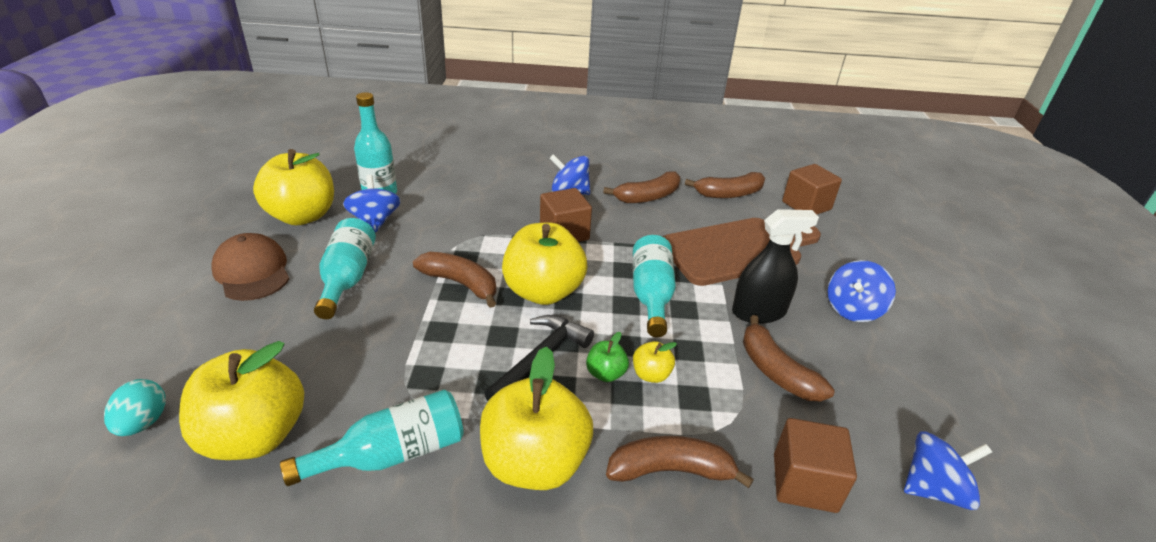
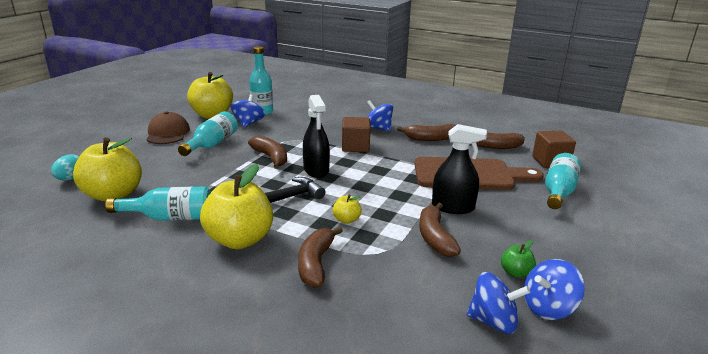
camera: 25 degrees right, 10 degrees down
(543, 292) = (316, 170): yellow apple -> black spray bottle
(605, 374) = (318, 213): green apple -> green apple (515, 273)
(651, 295) = (384, 185): turquoise bottle -> turquoise bottle (558, 192)
(671, 470) = (316, 263): brown banana -> brown banana turned 105 degrees counterclockwise
(804, 482) = (398, 292): brown cube -> none
(853, 309) = (529, 221): blue spinning top -> blue spinning top (548, 308)

